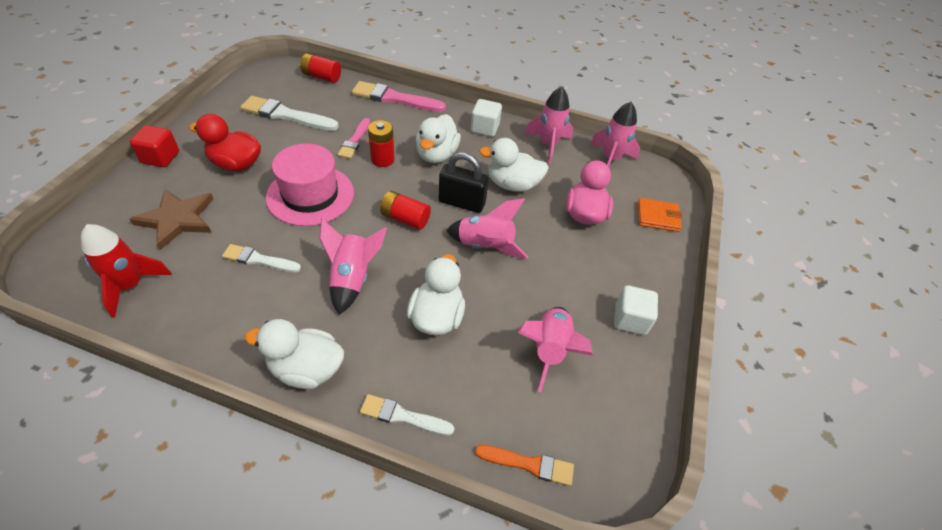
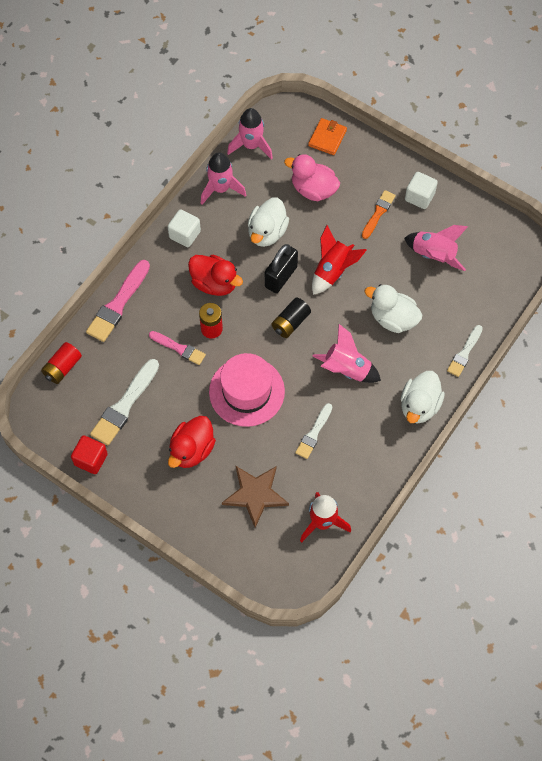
camera: 70 degrees left, 15 degrees up
(160, 157) = (168, 514): red cube -> red cube (91, 459)
(405, 218) = (290, 323): red battery -> black battery
(436, 155) = (214, 283): white duck -> red duck
(485, 246) = (333, 271): pink rocket -> red rocket
(528, 464) = (508, 290): orange brush -> orange brush (378, 213)

